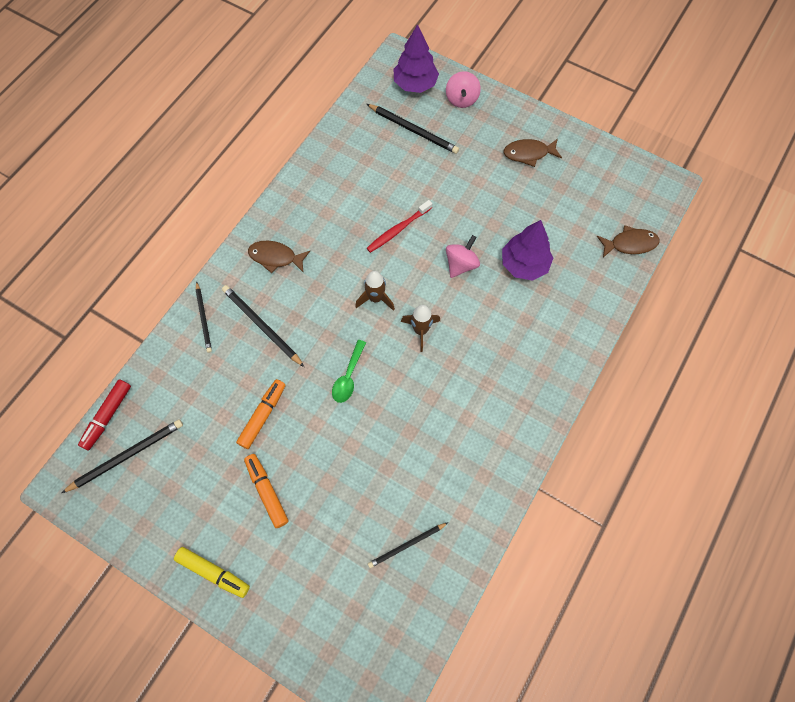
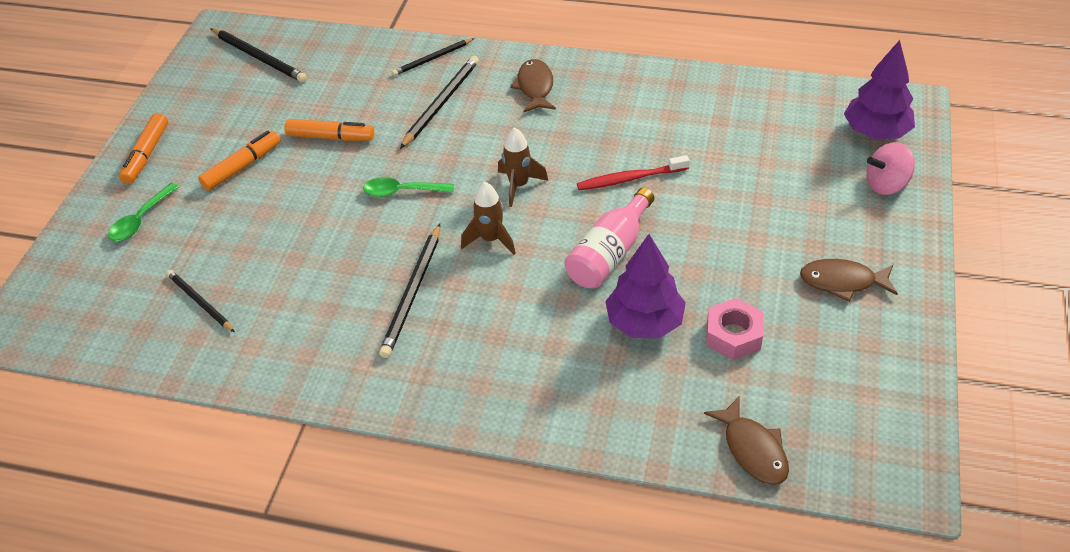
camera: 75 degrees right, 20 degrees down
(107, 416) = (298, 32): red marker -> none
(213, 573) = (146, 155): yellow marker -> orange marker
(295, 584) = (141, 220): none -> green spoon
(398, 229) = (630, 178): red toothbrush -> red toothbrush turned 45 degrees counterclockwise
(413, 130) = (797, 151): black pencil -> black pencil (412, 293)
(461, 264) = (609, 253): pink spinning top -> pink bottle
(528, 154) = (842, 282): brown fish -> brown fish turned 60 degrees counterclockwise
(549, 222) = (733, 335): none -> pink nut

